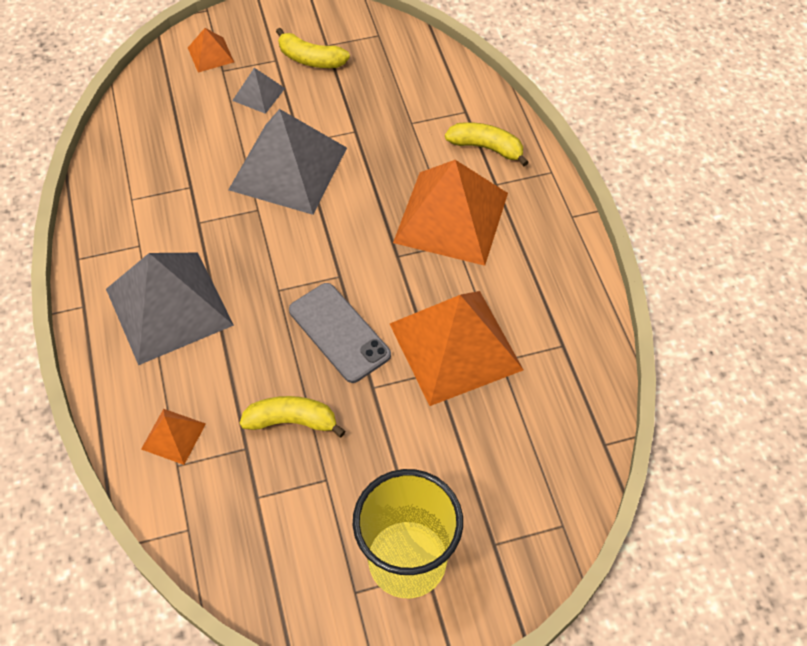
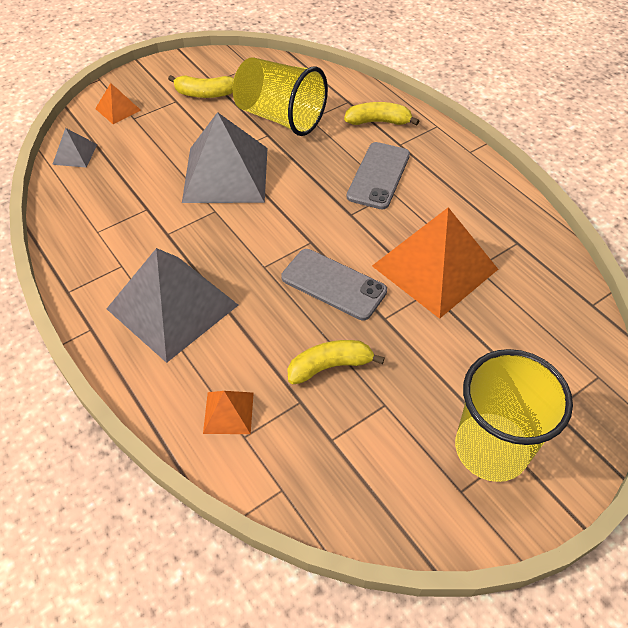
camera: 20 degrees left, 5 degrees down
(259, 94) = (173, 127): grey pyramid -> grey pyramid (75, 154)
(379, 112) = (280, 117): none -> yellow cup
(451, 217) = (378, 175): orange pyramid -> grey phone

